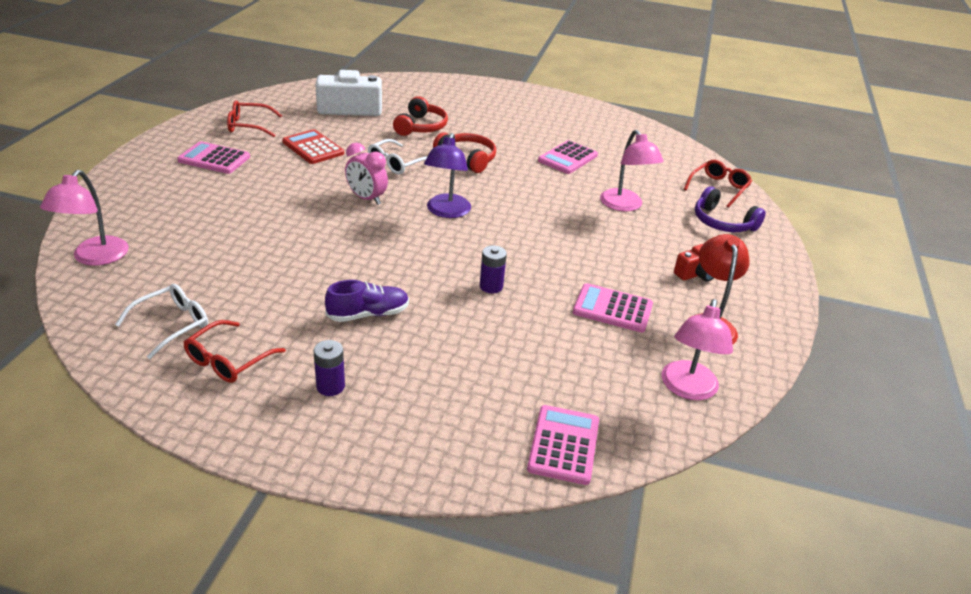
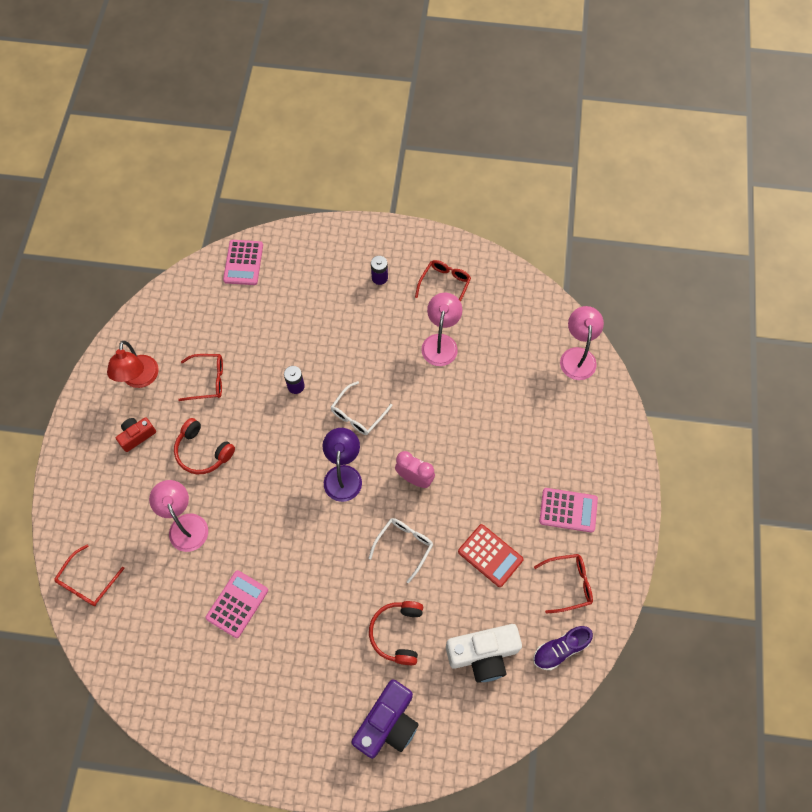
camera: 175 degrees right, 30 degrees up
(172, 325) = (491, 306): white glasses -> white glasses (358, 414)
(368, 314) = (374, 340): purple shoe -> purple shoe (560, 649)
(443, 96) = (388, 723): none -> purple camera
(467, 159) = (338, 574): red headphones -> red headphones (203, 452)
(612, 309) = (207, 380): pink calculator -> red glasses
(687, 389) = (166, 316): pink lamp -> pink lamp (441, 342)
(722, 222) = (98, 518): purple headphones -> none

